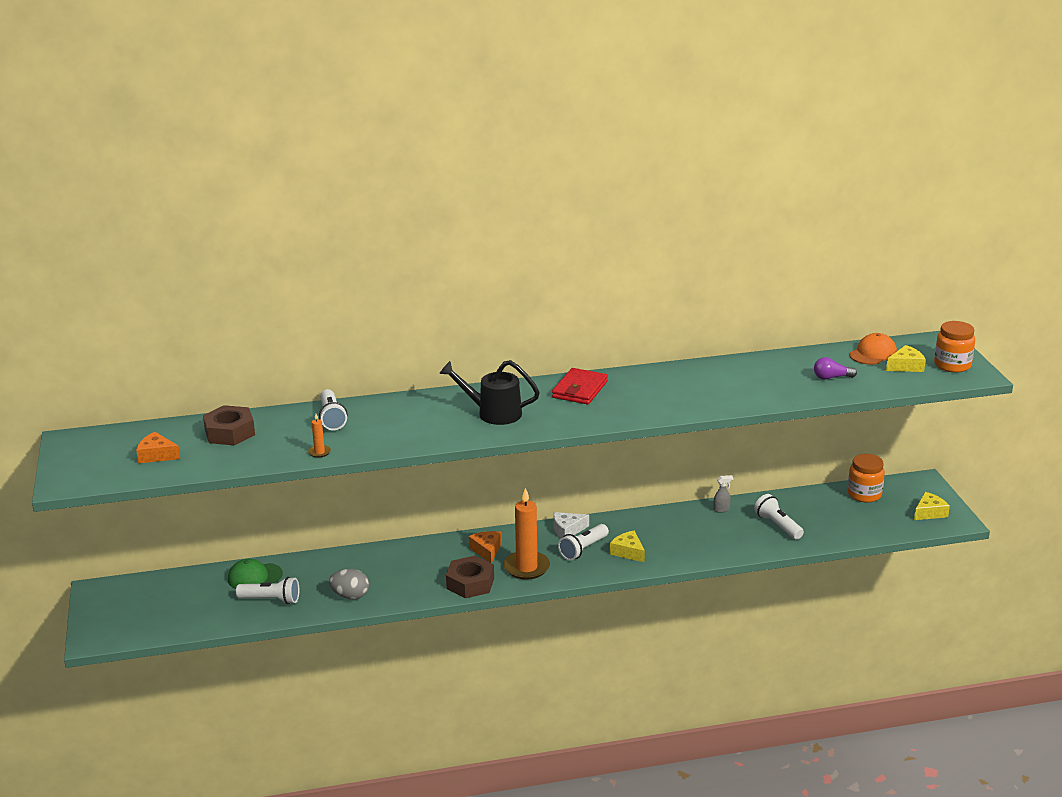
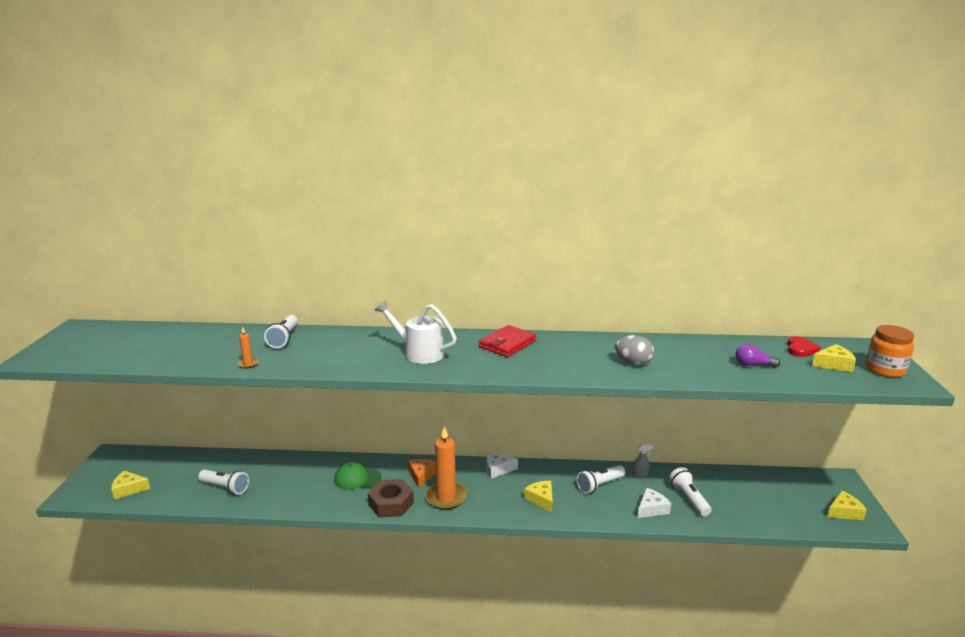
camera: 15 degrees right, 5 degrees down
(157, 455) = (123, 348): orange cheese -> none
(157, 621) = (129, 489): none -> yellow cheese
(229, 432) = (196, 338): brown nut -> none
(254, 577) = (228, 465): green cap -> green cap (357, 479)
(350, 596) = (288, 496): grey egg -> grey egg (633, 362)
(492, 413) = (418, 353): black watering can -> white watering can
(583, 549) = (503, 489): white flashlight -> white flashlight (599, 485)
(743, 542) = (651, 509): none -> white cheese
(864, 494) = (780, 482): orange jar -> none
(873, 353) = (800, 349): orange cap -> red heart

